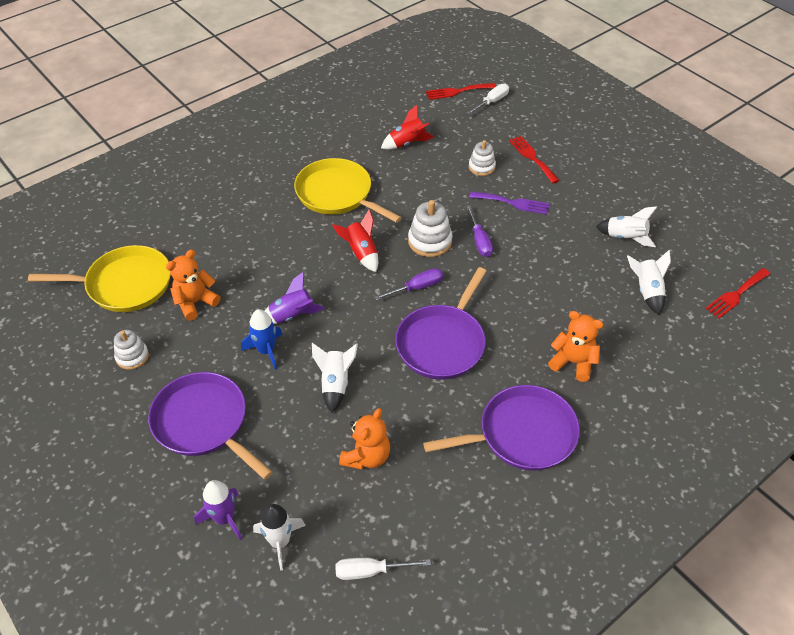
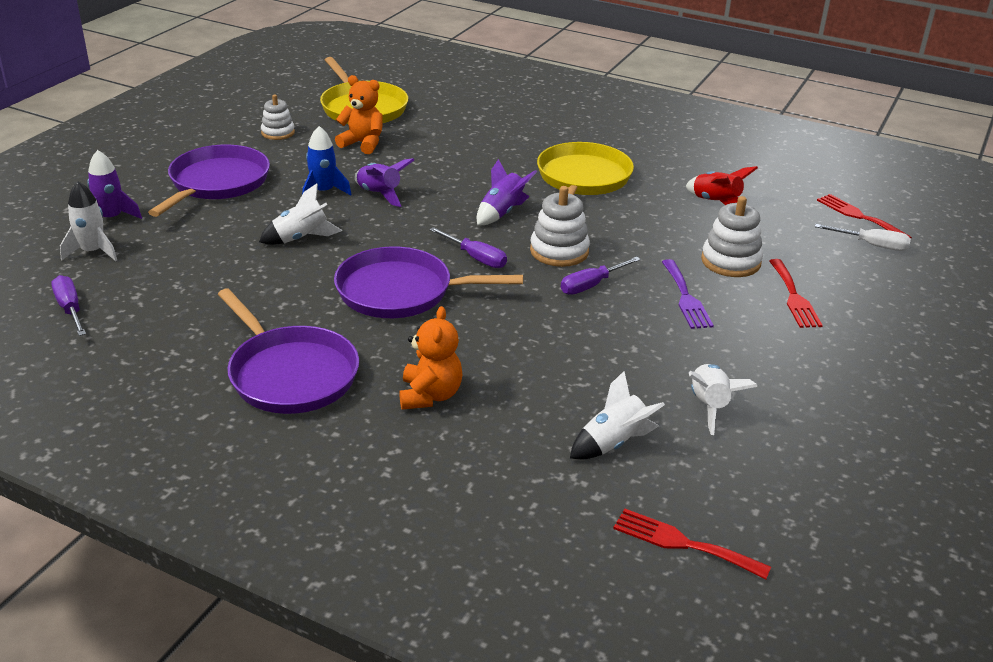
camera: 65 degrees right, 15 degrees down
(361, 253) = (502, 213): red rocket -> purple rocket
(366, 456) = (213, 277): orange teddy bear -> none
(371, 571) = (70, 309): white screwdriver -> purple screwdriver
(481, 167) = (730, 261): white stacking toy -> white stacking toy, size x1.51
(532, 157) = (794, 297): red fork -> red fork turned 135 degrees clockwise

